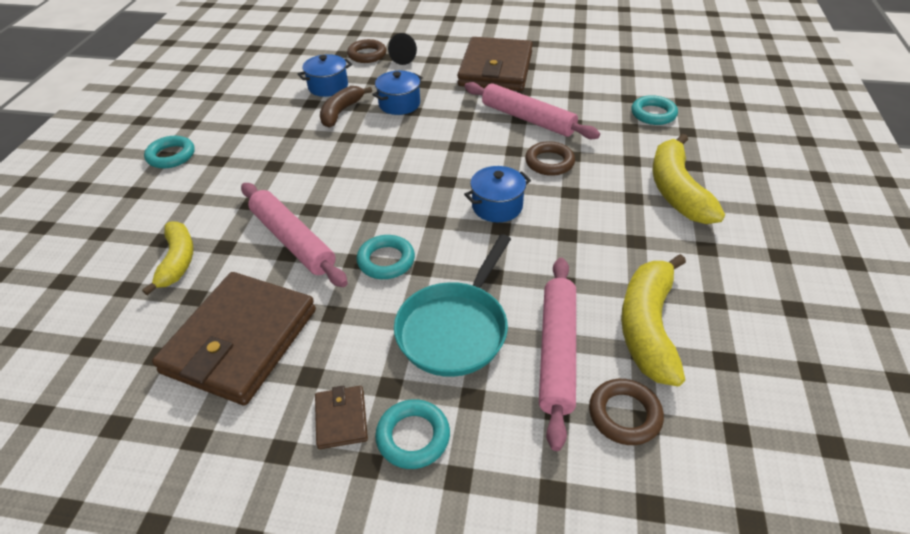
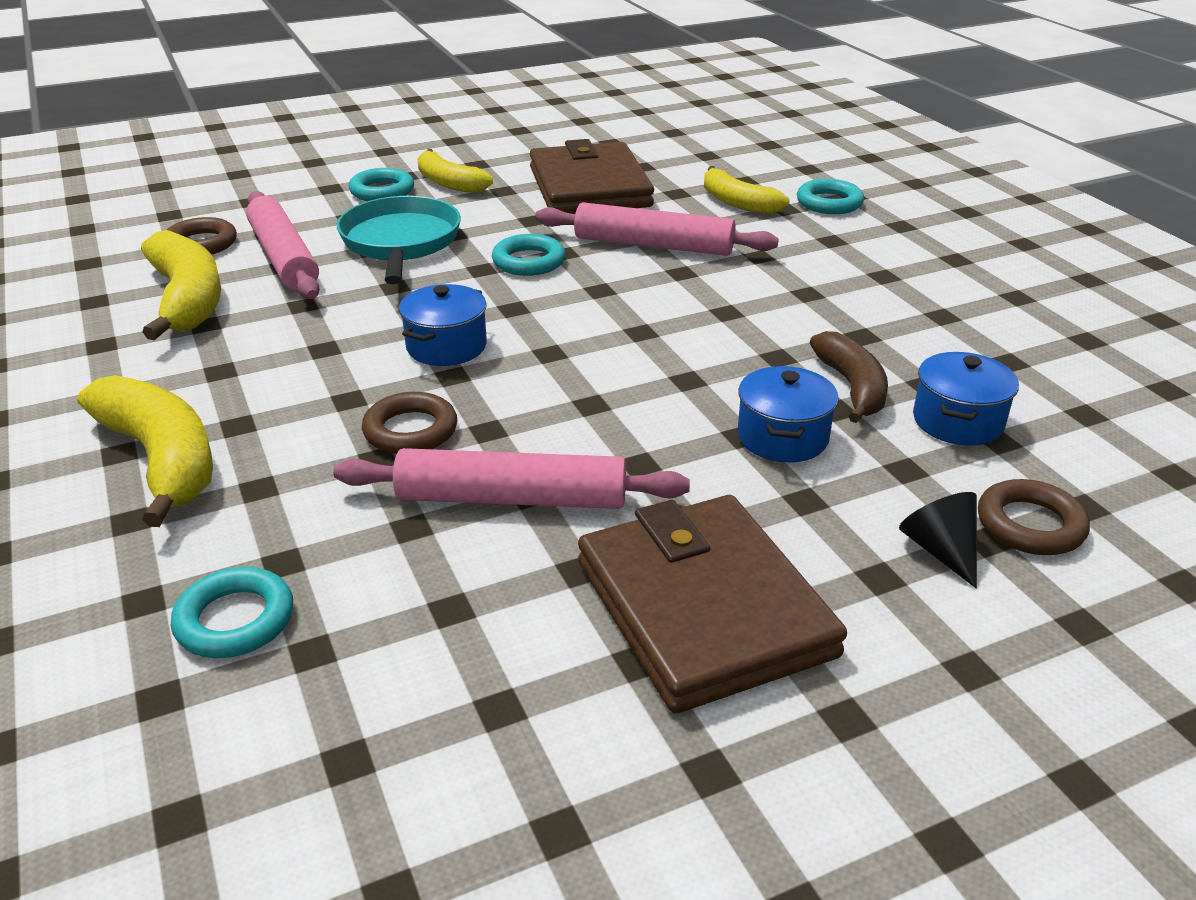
camera: 145 degrees right, 10 degrees down
(171, 156) = (947, 261): turquoise ring -> turquoise ring (829, 203)
(341, 419) = (449, 183): brown wallet -> yellow banana

